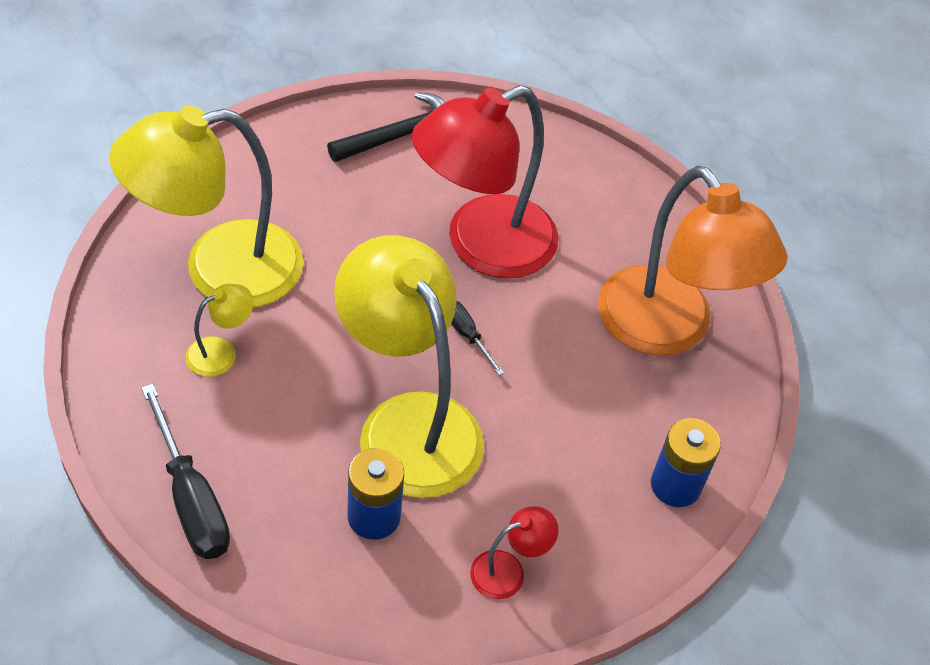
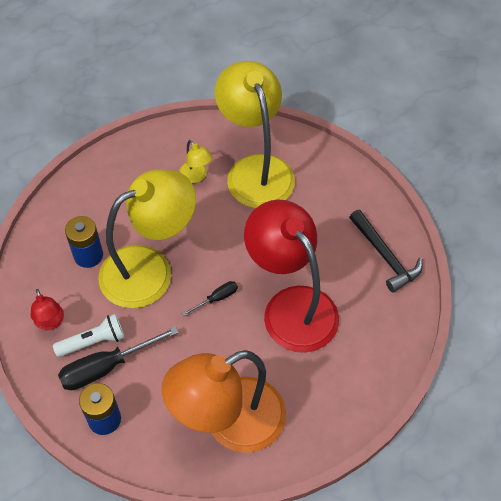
camera: 95 degrees right, 5 degrees up
(191, 498) = (102, 174): black screwdriver -> black screwdriver (106, 367)
(544, 504) = (93, 342): none -> white flashlight

